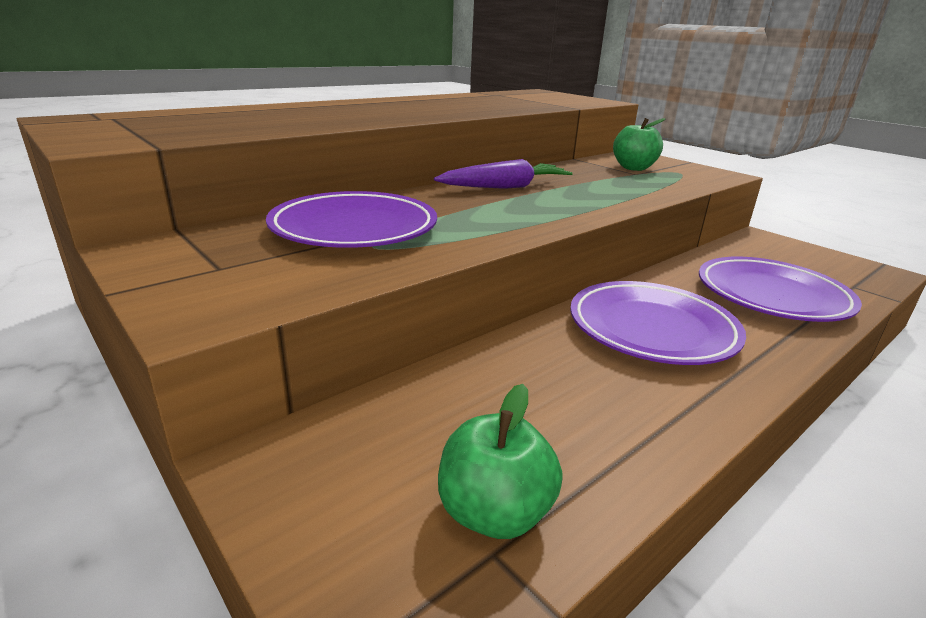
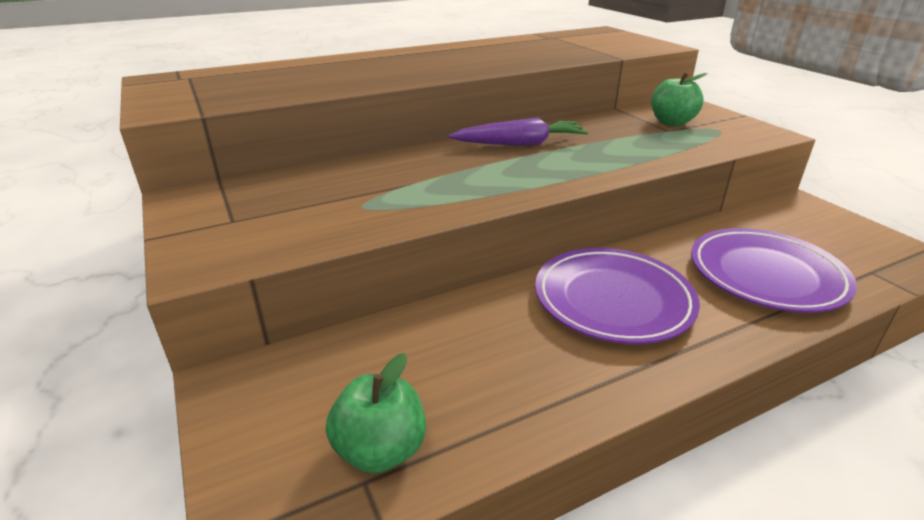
camera: 15 degrees right, 5 degrees up
(354, 228) = (356, 186): purple plate -> none

